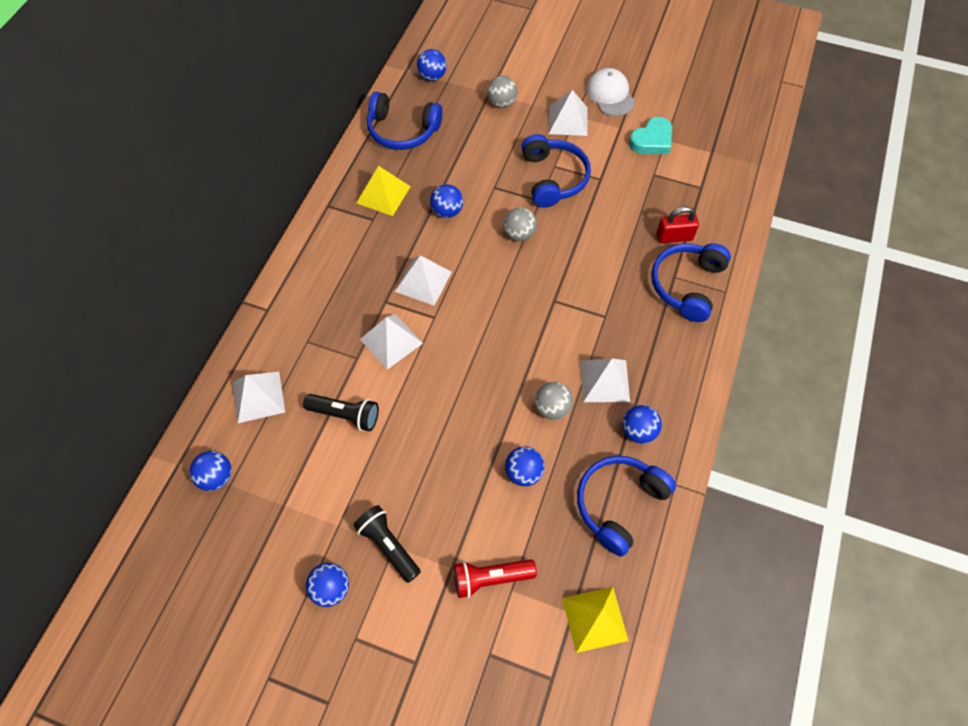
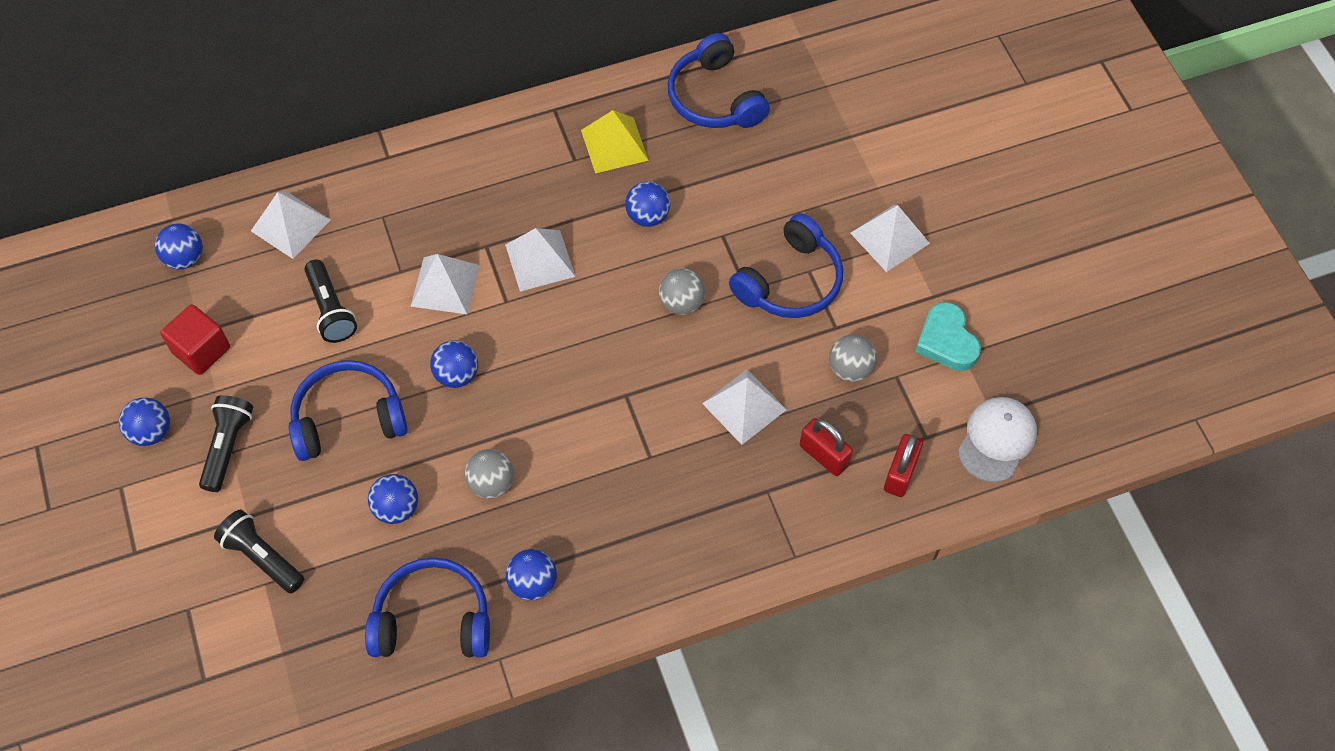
camera: 50 degrees right, 0 degrees up
(298, 513) = (201, 350): none -> red cube
(432, 76) = (818, 67): blue ball -> blue ball (457, 375)
(490, 578) = (262, 557): red flashlight -> black flashlight
(502, 103) = (848, 158): grey ball -> grey ball (850, 369)
(595, 619) = (291, 678): yellow pyramid -> none
(605, 381) = (567, 510): white pyramid -> white pyramid (744, 406)
(610, 95) = (974, 252): white cap -> white cap (996, 440)
(652, 140) = (946, 341): turquoise heart -> turquoise heart turned 60 degrees clockwise
(686, 285) = (766, 511): blue headphones -> blue headphones (348, 418)
(713, 212) = (900, 473): none -> red padlock

